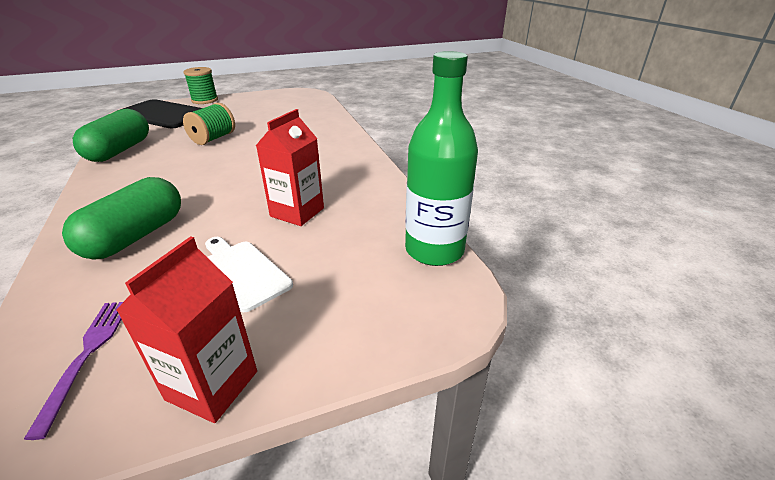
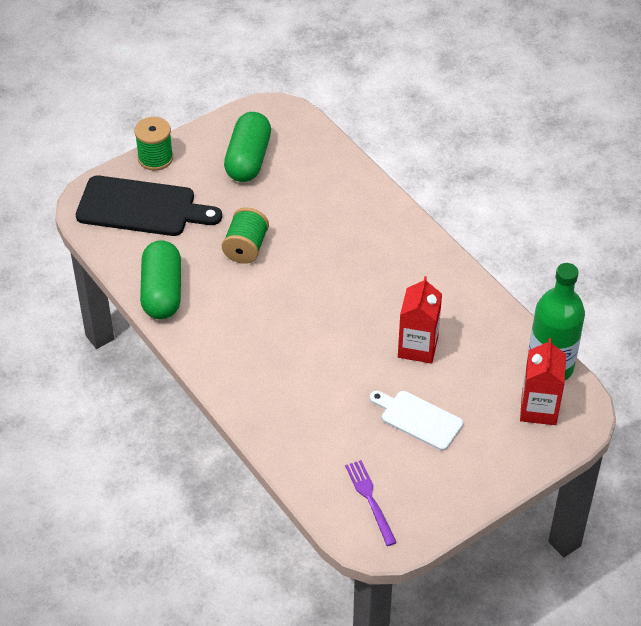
camera: 15 degrees left, 15 degrees up
(135, 236) = (303, 404): green capsule -> green capsule (248, 159)
(212, 385) = (460, 499): red carton -> red carton (538, 409)

